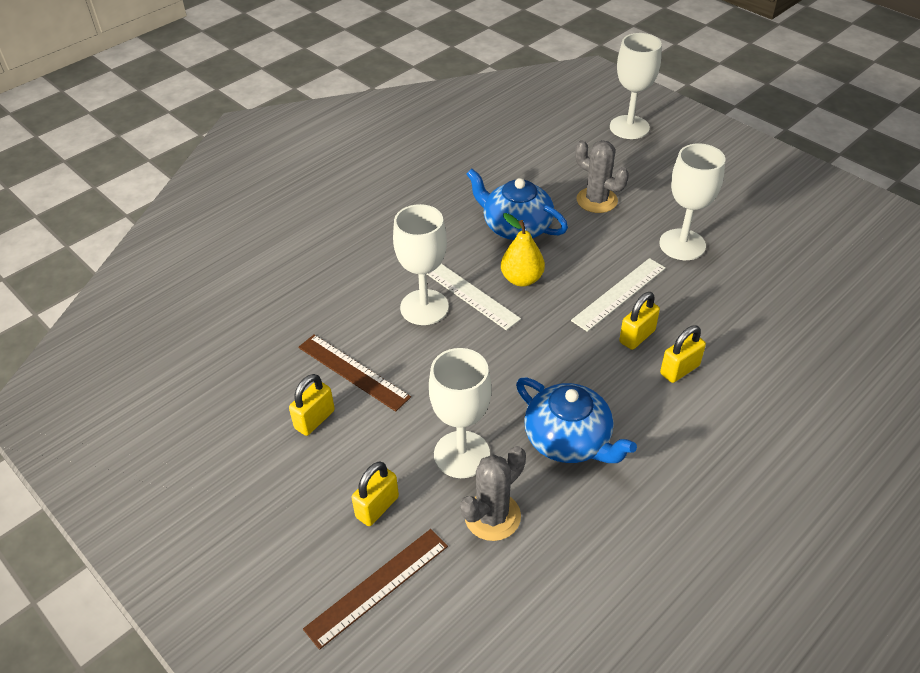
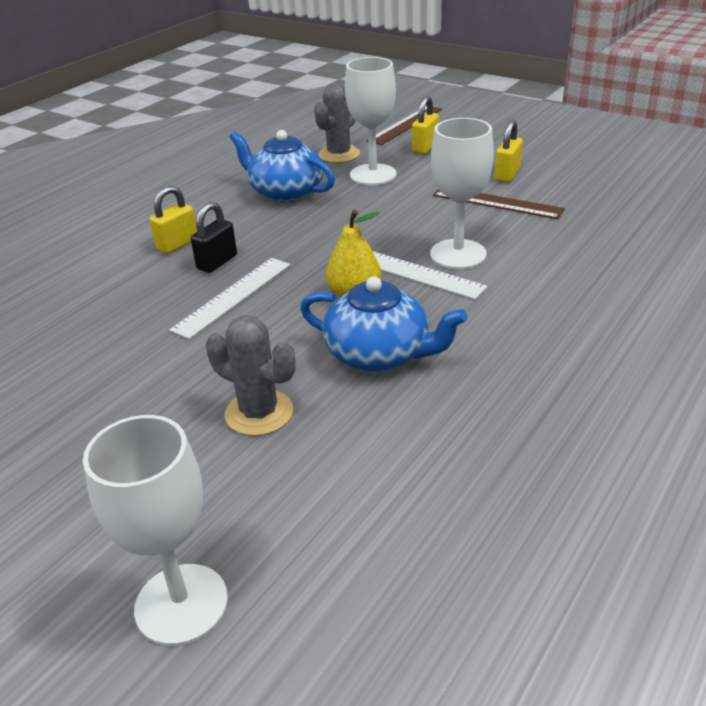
camera: 170 degrees right, 10 degrees down
(637, 336) = (217, 262): yellow padlock -> black padlock
(682, 244) = (137, 364): white goblet -> none

